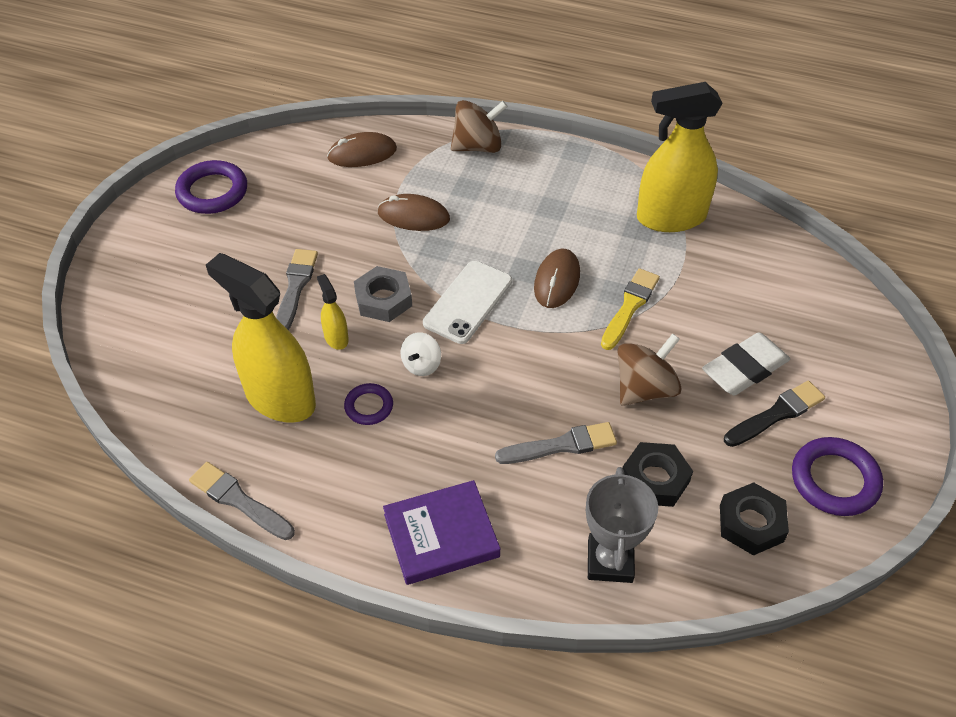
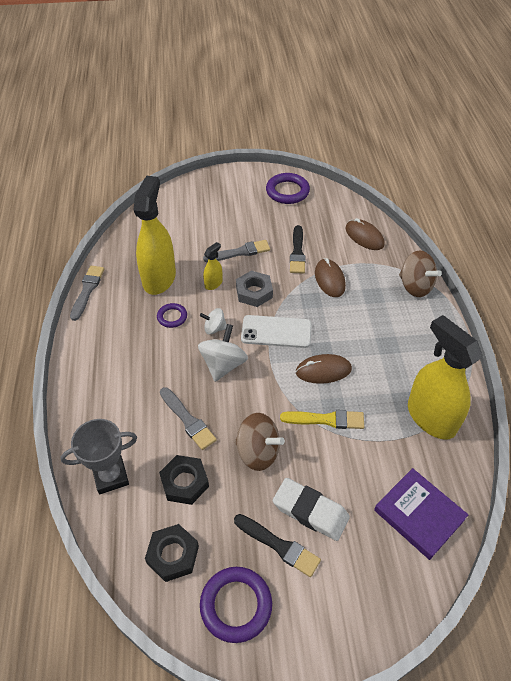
camera: 65 degrees right, 0 degrees up
(341, 228) = (297, 252): none -> black brush
(441, 535) = (98, 384): purple book -> purple book (419, 514)
(491, 377) = (223, 365): none -> white spinning top

